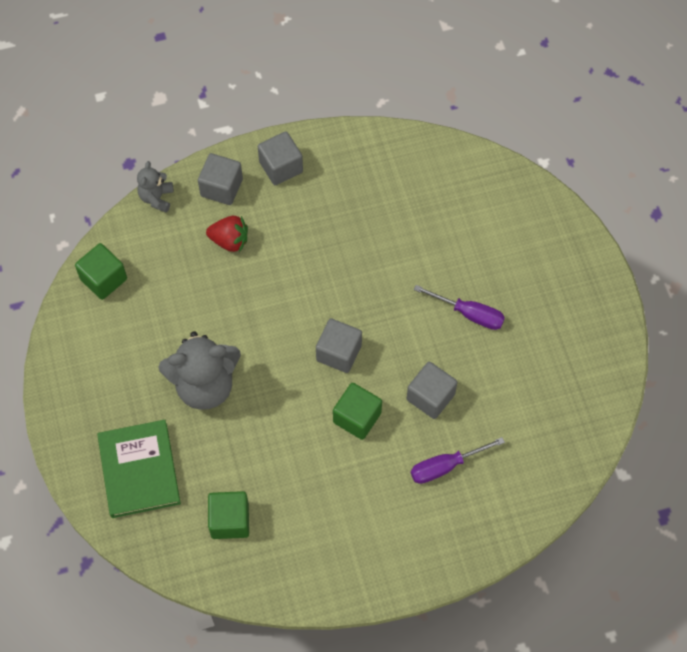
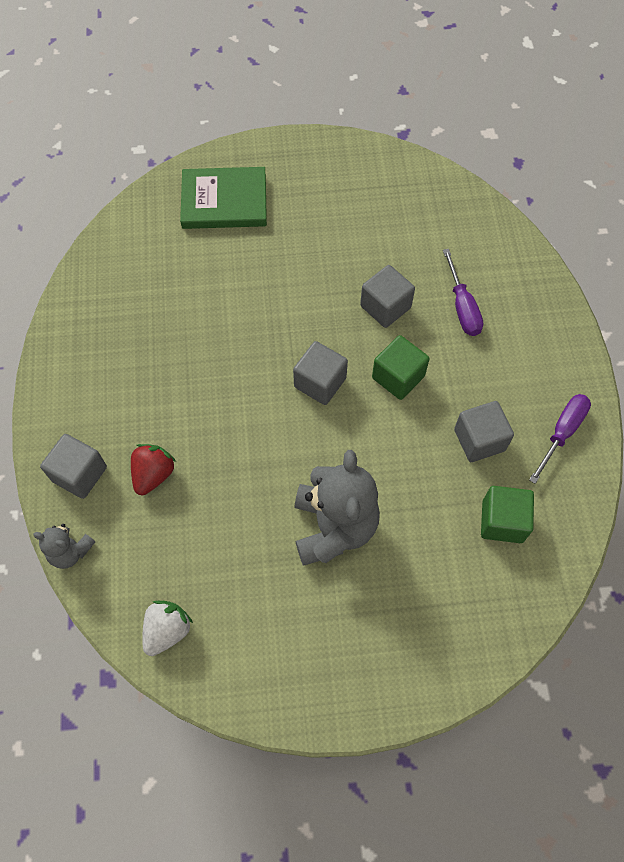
camera: 80 degrees left, 0 degrees up
(103, 279) = (167, 630): green cube -> white strawberry
(139, 470) = (430, 616): green book -> green book (224, 201)
(281, 167) = (72, 406): grey cube -> grey cube (479, 440)
(469, 314) = (299, 258): purple screwdriver -> purple screwdriver (562, 433)

